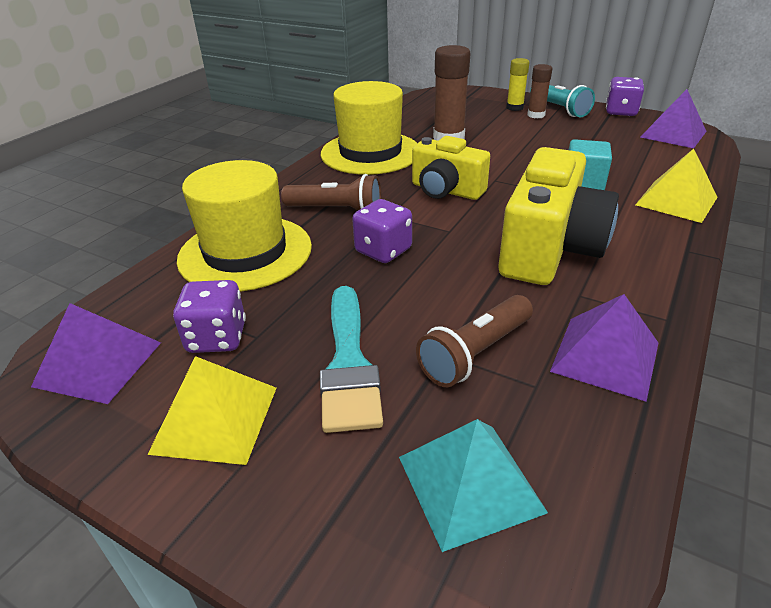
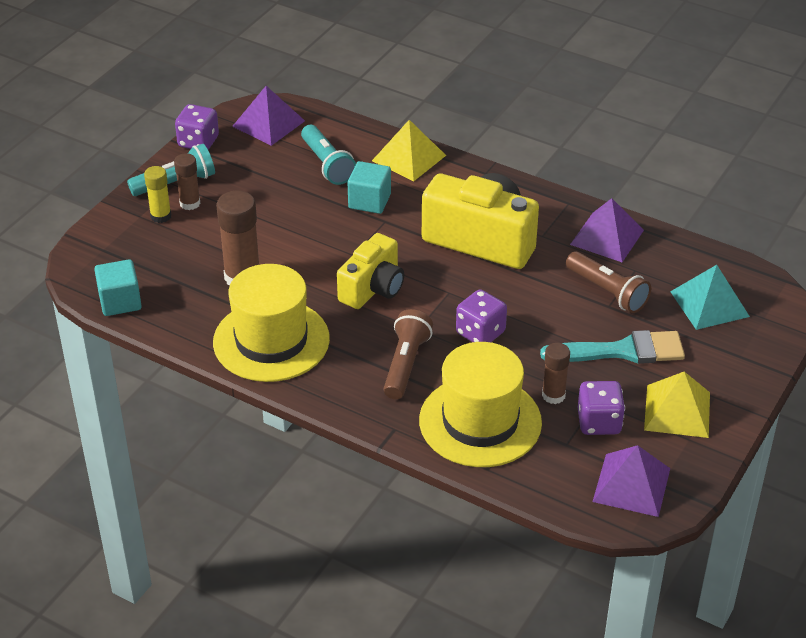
camera: 90 degrees left, 5 degrees up
(273, 301) = (553, 395): none -> brown glue stick
(412, 104) = (120, 302): none -> turquoise cube
(630, 161) = (327, 164): none -> turquoise flashlight

